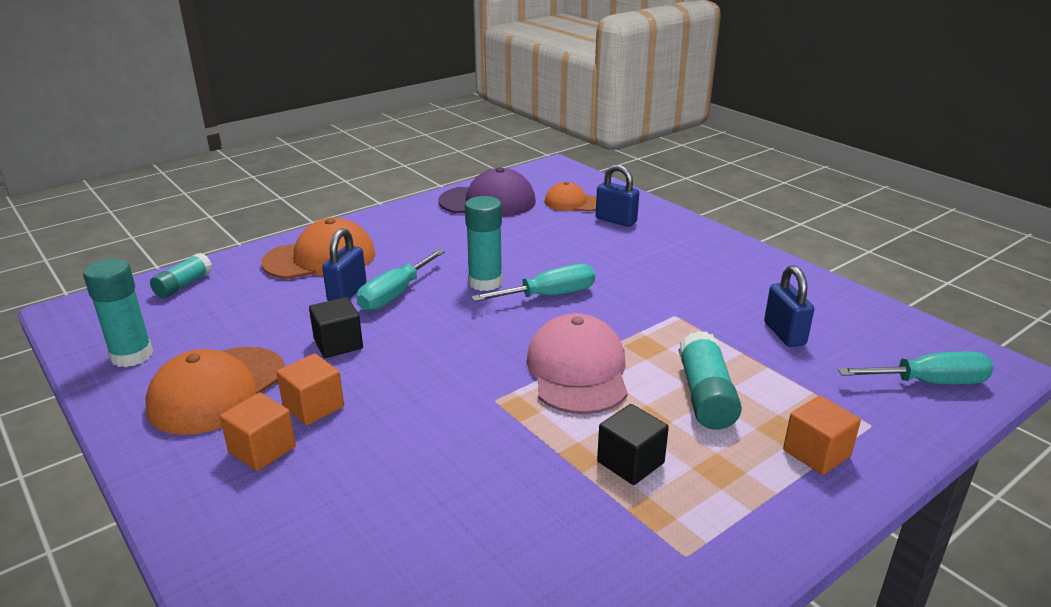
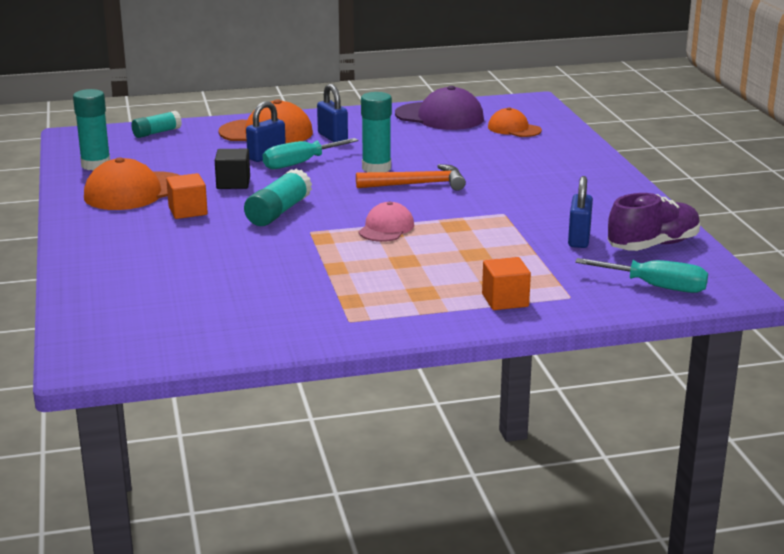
camera: 25 degrees right, 5 degrees down
(262, 449) = (139, 224): orange cube -> none
(549, 296) = (417, 184): turquoise screwdriver -> orange hammer
(577, 371) = (386, 228): pink cap -> pink cap, size x0.60
(616, 220) = (536, 147): blue padlock -> blue padlock (332, 137)
(630, 462) = (366, 277): black cube -> none
(705, 396) = (464, 258): turquoise glue stick -> turquoise glue stick (278, 212)
(857, 323) = (653, 245): none -> purple shoe

